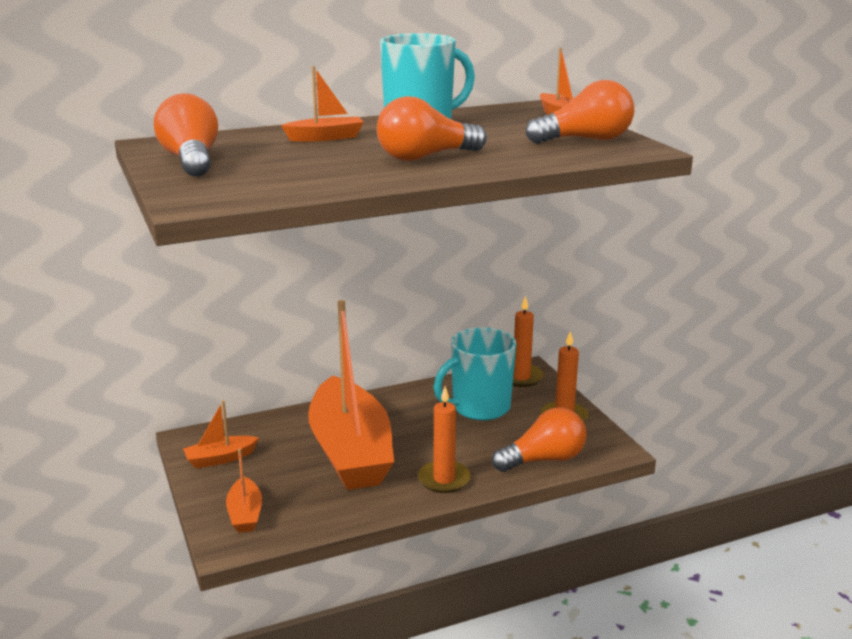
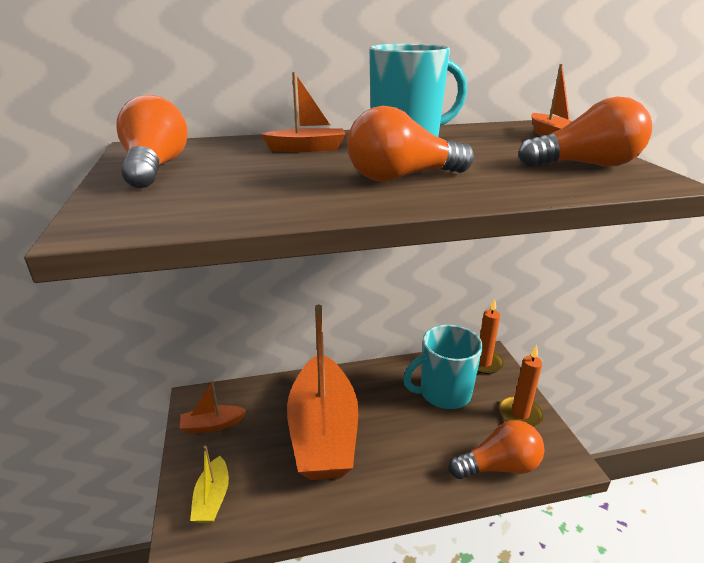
camera: 10 degrees right, 5 degrees up
(245, 514) = (212, 498): orange boat -> yellow boat
(444, 479) = (401, 479): orange candle -> none

